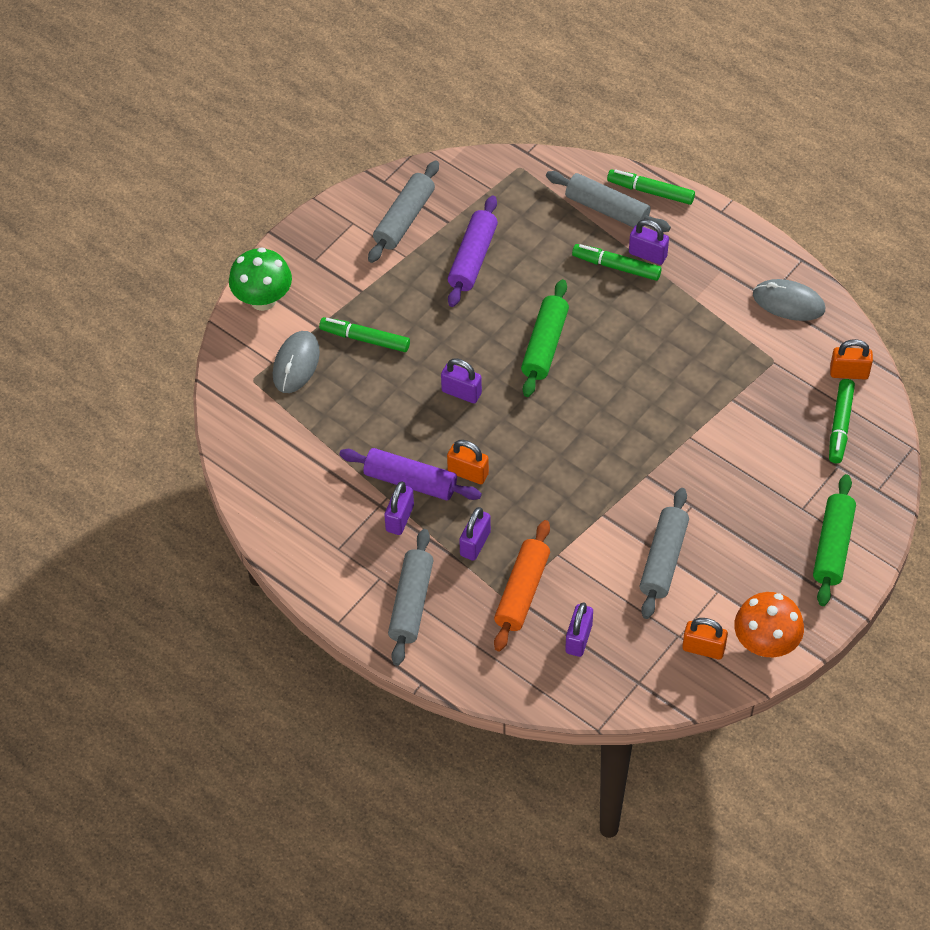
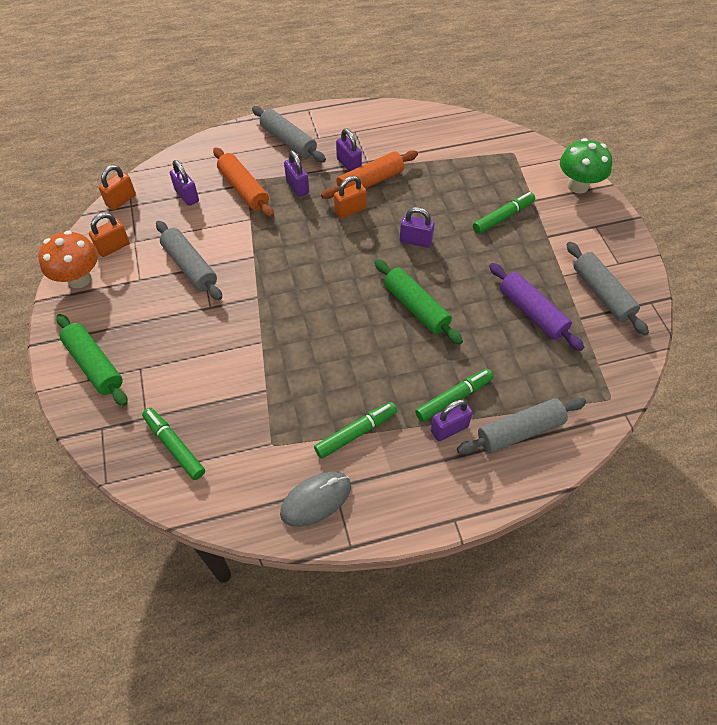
camera: 125 degrees right, 0 degrees up
(296, 364) = (509, 176): grey mouse -> none
(410, 481) = (370, 182): purple rolling pin -> orange rolling pin
(461, 392) = (415, 241): purple padlock -> purple padlock turned 45 degrees clockwise
(651, 191) = (517, 478): green marker -> green marker (355, 433)
(849, 373) = (211, 491): orange padlock -> orange padlock (121, 200)

